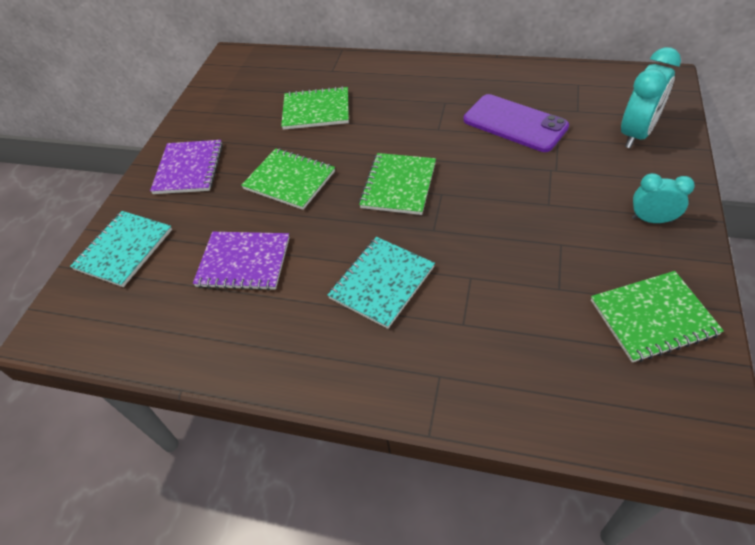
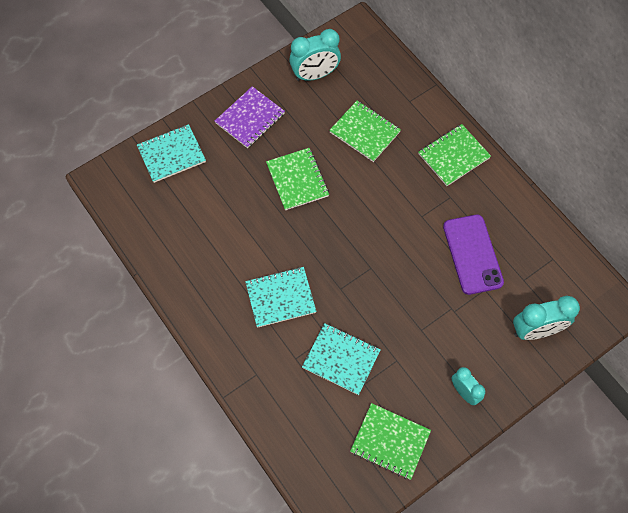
camera: 35 degrees right, 15 degrees up
(224, 104) = (315, 75): none -> turquoise clock
(243, 262) = (224, 220): purple notebook -> none
(398, 185) = (353, 239): green notebook -> green notebook (453, 156)
(509, 286) = (341, 359): none -> turquoise notebook

